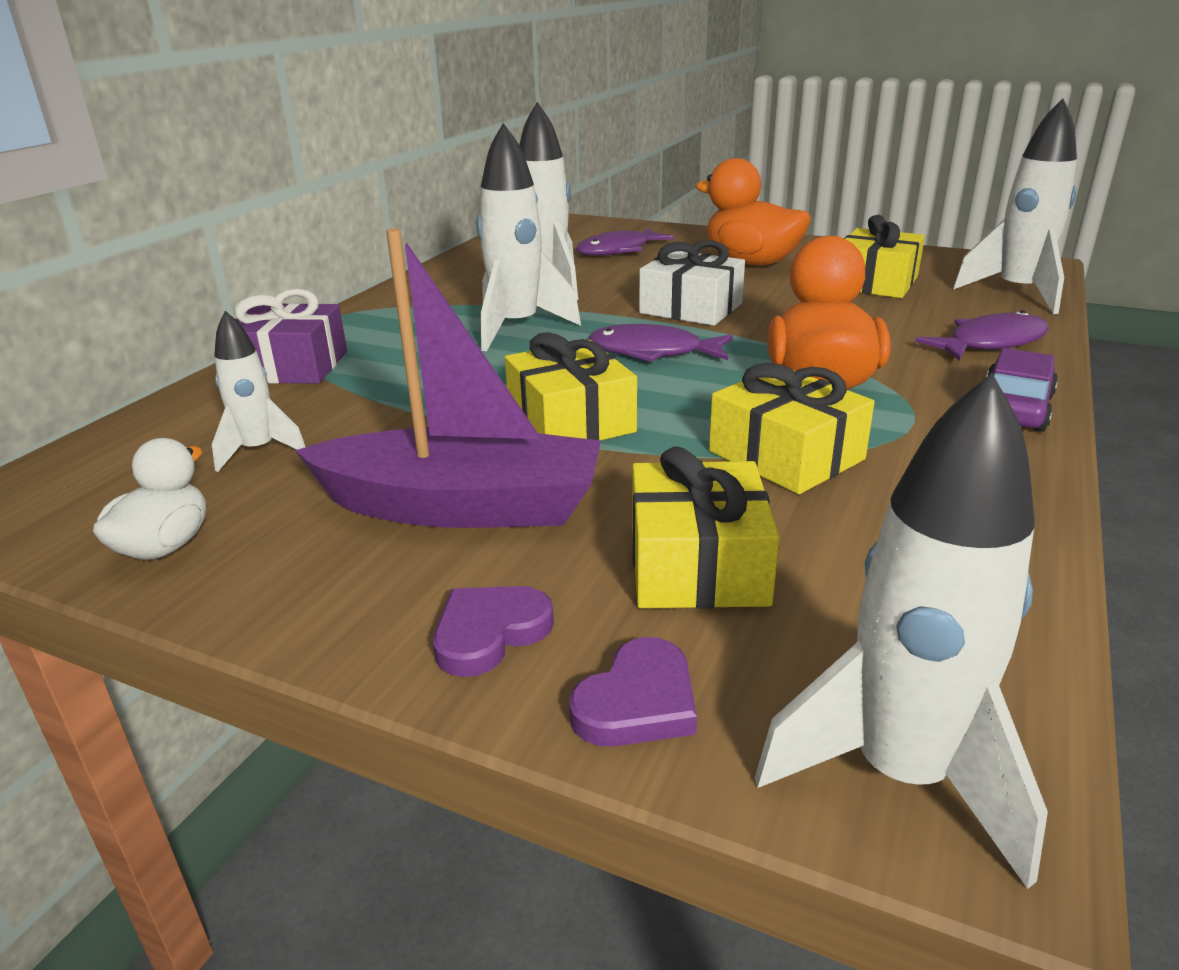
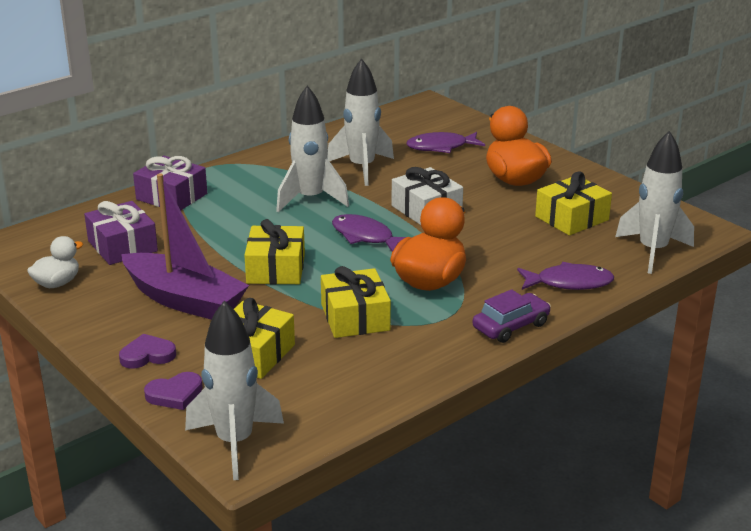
camera: 25 degrees right, 0 degrees up
(259, 451) = (122, 246): white rocket -> purple gift

